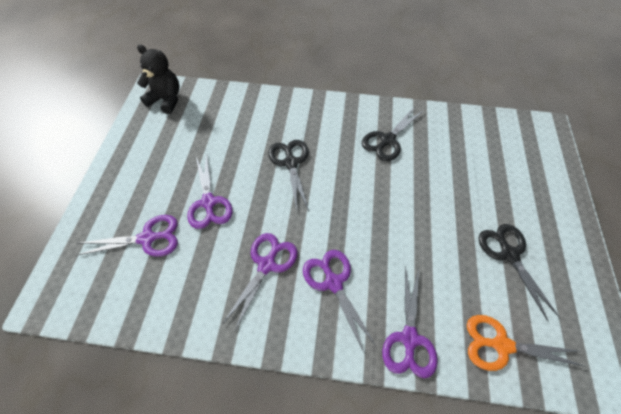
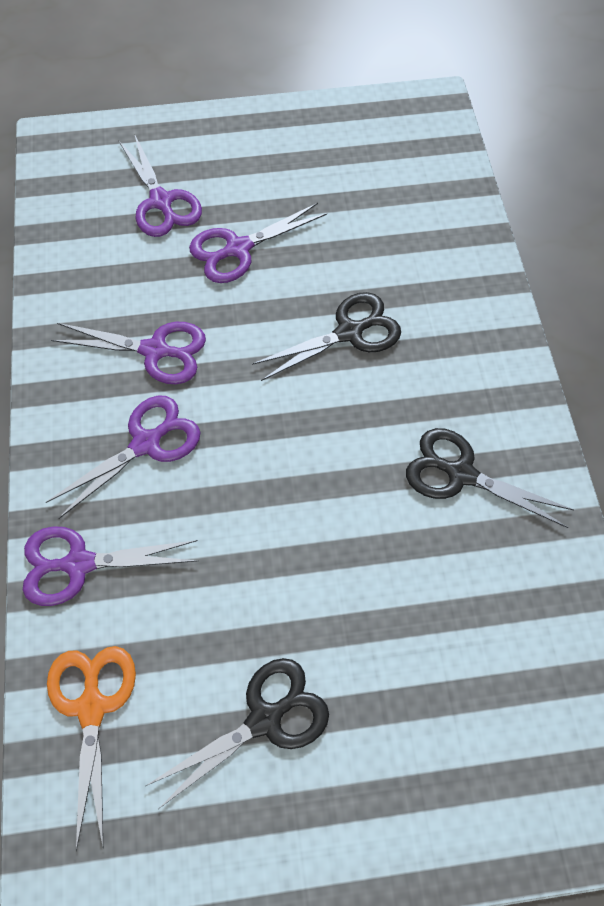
camera: 75 degrees right, 5 degrees up
(166, 100) = (414, 128): black teddy bear -> none

